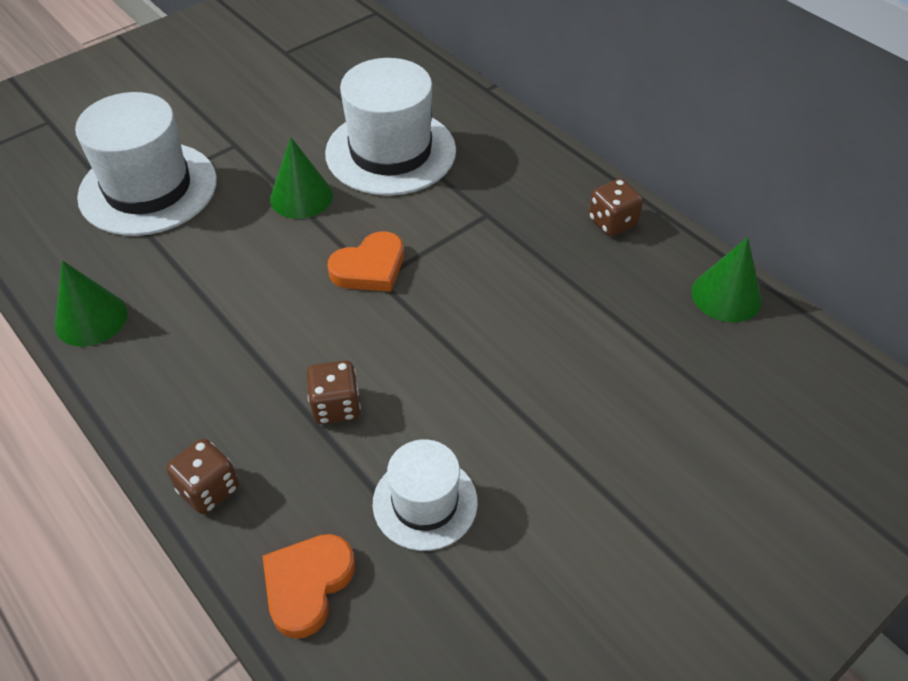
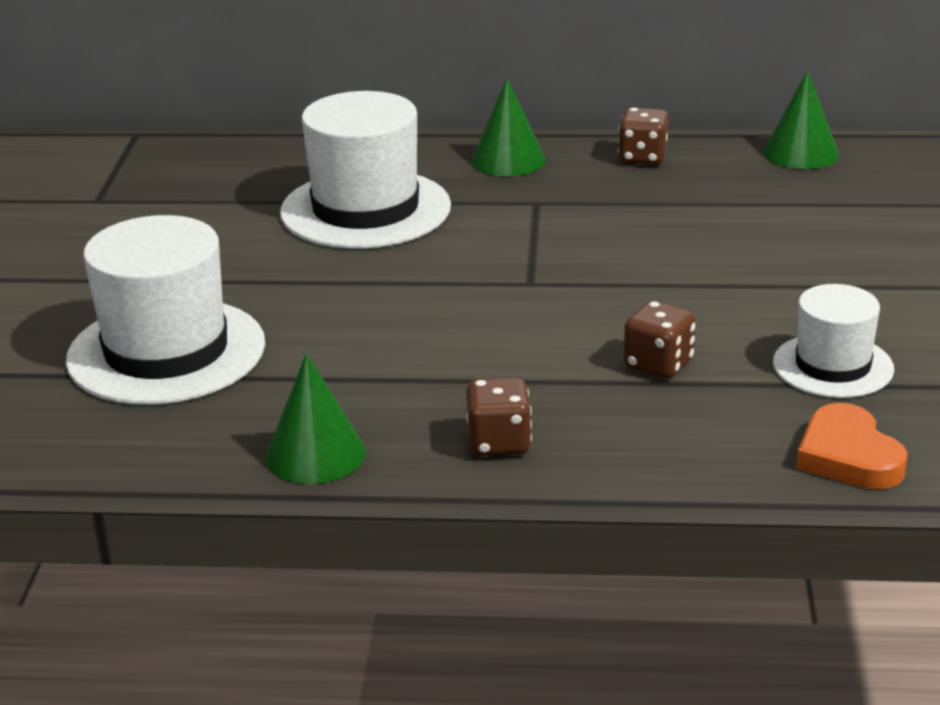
camera: 45 degrees left, 20 degrees down
(209, 489) = (664, 466): brown dice -> brown dice (499, 443)
(301, 197) = (344, 276): green cone -> green cone (508, 160)
(370, 268) = (508, 281): orange heart -> none

